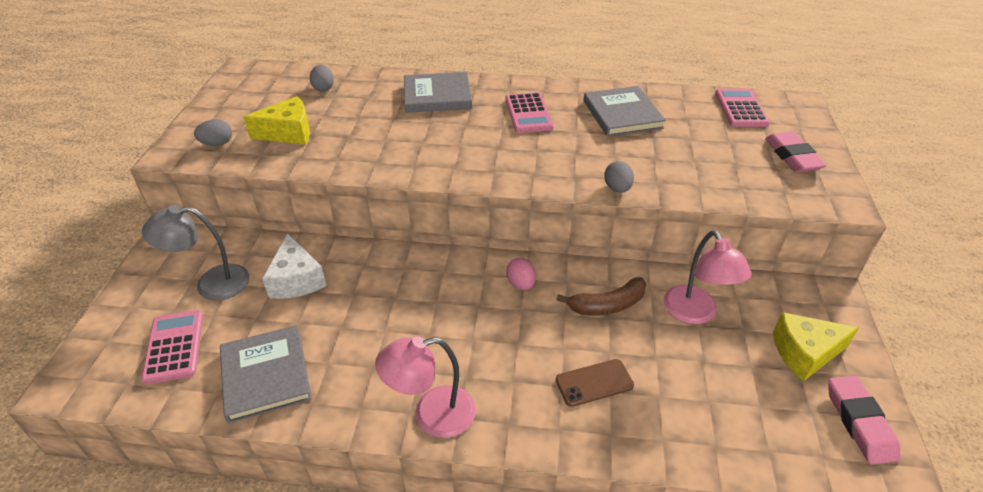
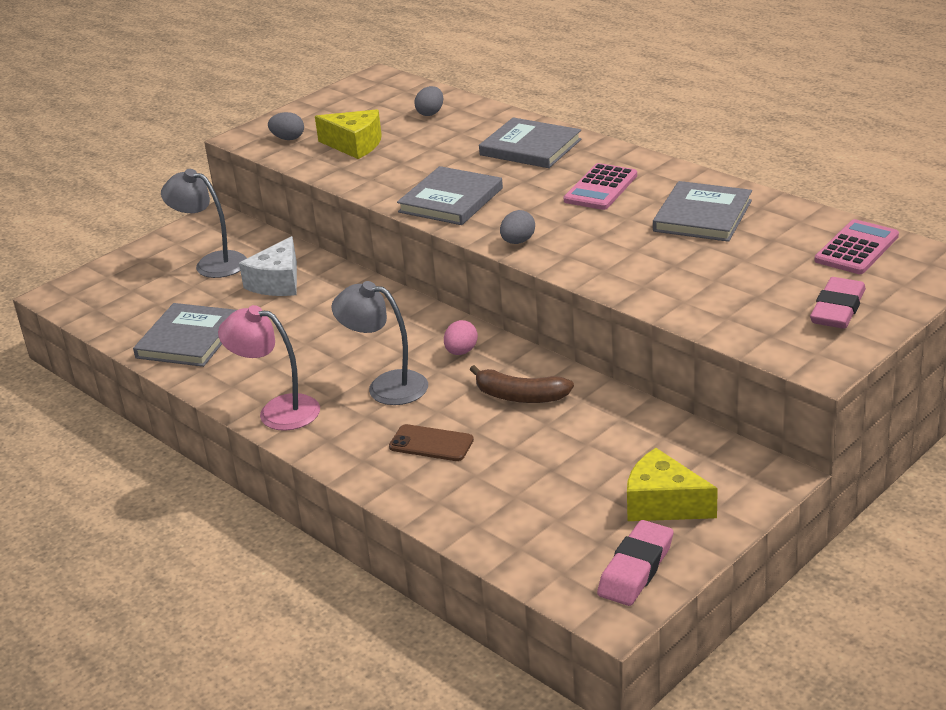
camera: 40 degrees right, 10 degrees down
(174, 346) = (146, 297): pink calculator -> none
(429, 158) = (451, 200): none -> grey book
(498, 343) = (386, 386): none -> grey lamp
(617, 188) = (593, 278): grey egg -> grey egg (518, 242)
(695, 313) = (597, 434): pink lamp -> none

